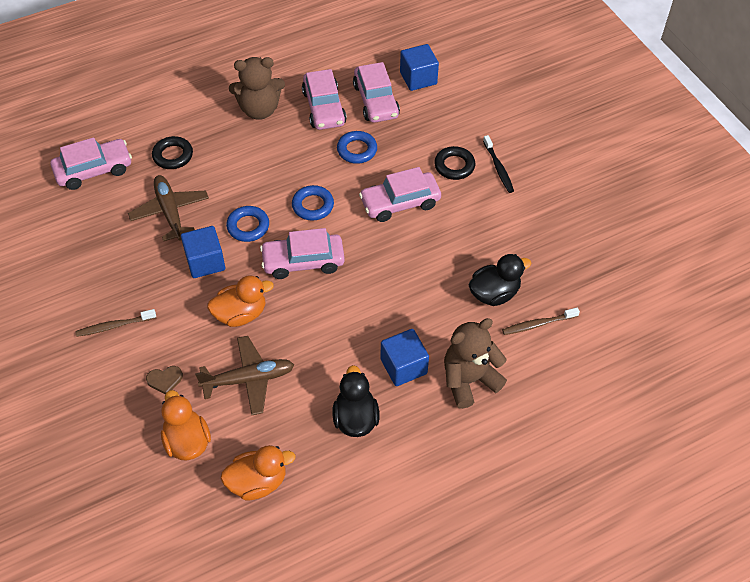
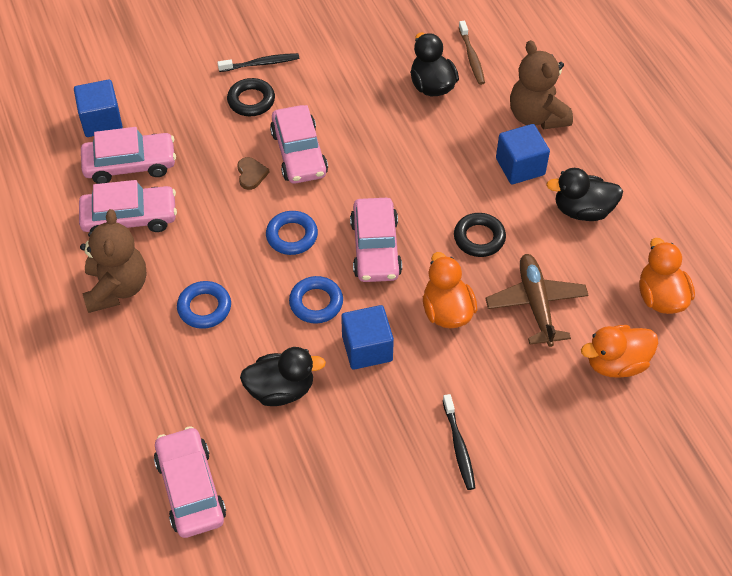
camera: 85 degrees left, 0 degrees up
(114, 326) = (459, 446): brown toothbrush -> black toothbrush
(165, 380) = (537, 387): brown heart -> brown heart (251, 174)
(170, 212) = (281, 389): brown plane -> black duck
(173, 155) = (181, 389): black ring -> black ring (479, 238)
(357, 150) = (209, 188): blue ring -> blue ring (204, 308)

